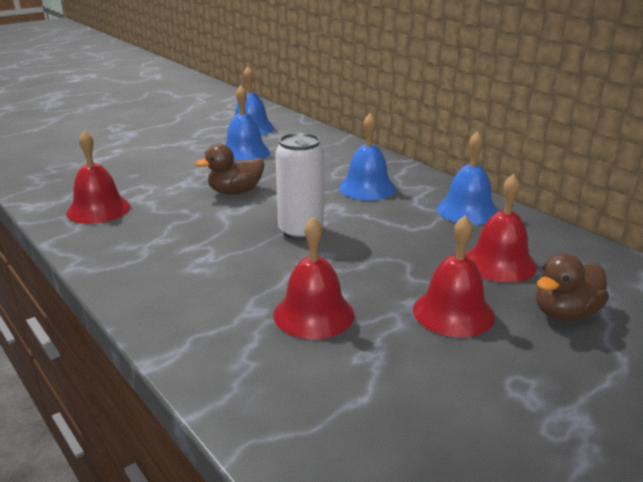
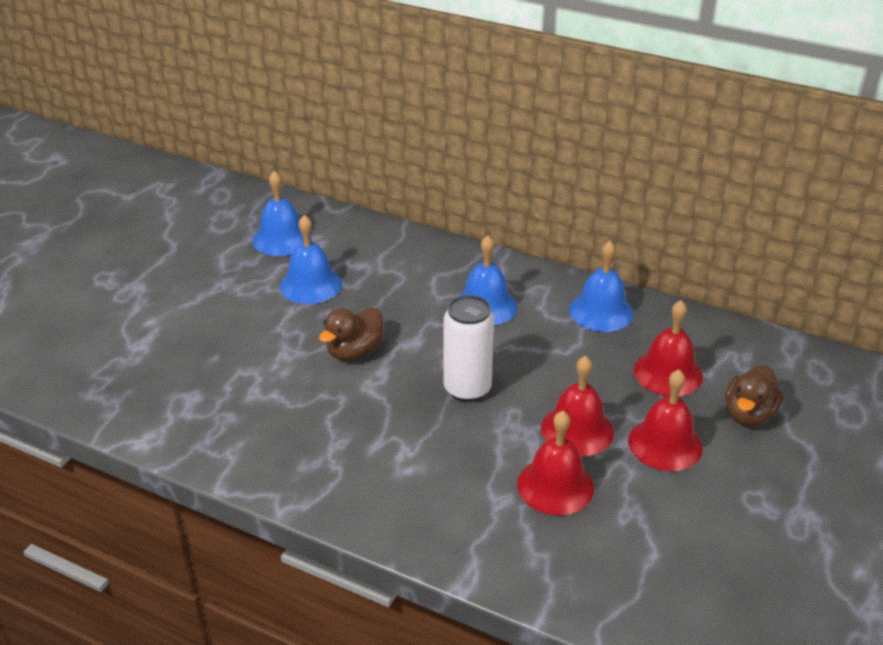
camera: 25 degrees left, 10 degrees up
(98, 209) = (228, 423): red bell -> red bell (577, 430)

